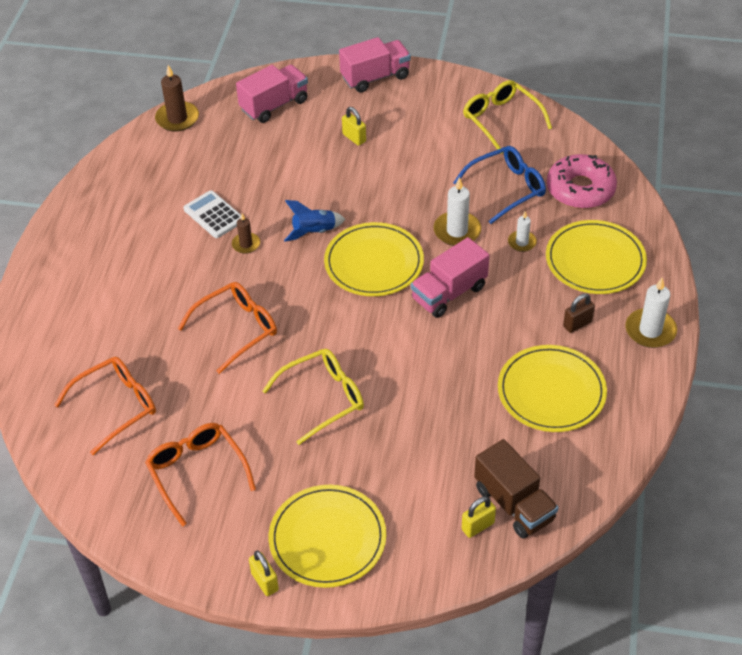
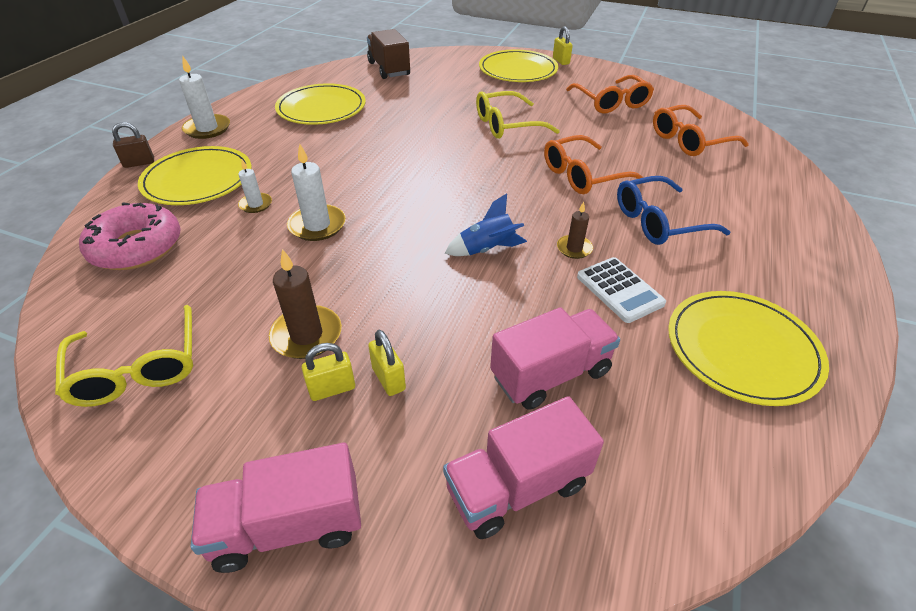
camera: 170 degrees left, 5 degrees down
(177, 118) = (717, 491): brown candle -> brown candle (306, 335)
(374, 262) = (426, 209): yellow plate -> yellow plate (742, 349)
(449, 293) = (362, 174): pink truck -> pink truck (550, 374)
(478, 526) = (418, 64): yellow padlock -> yellow padlock (332, 389)
(506, 189) = (223, 262): blue glasses -> blue glasses (659, 221)
(577, 324) = (263, 140): brown padlock -> brown padlock (139, 163)

